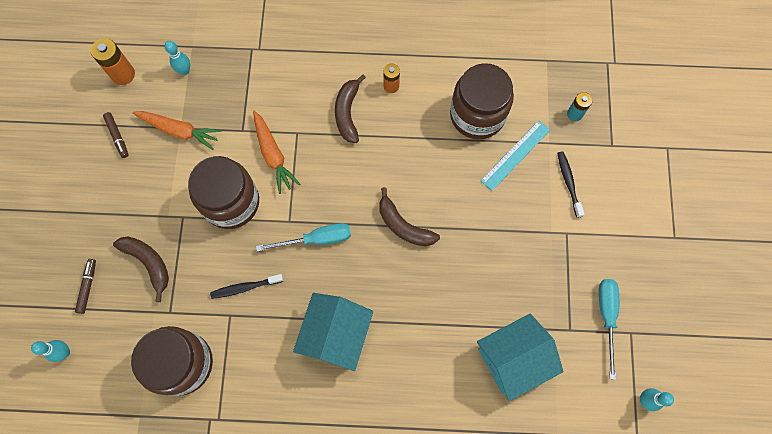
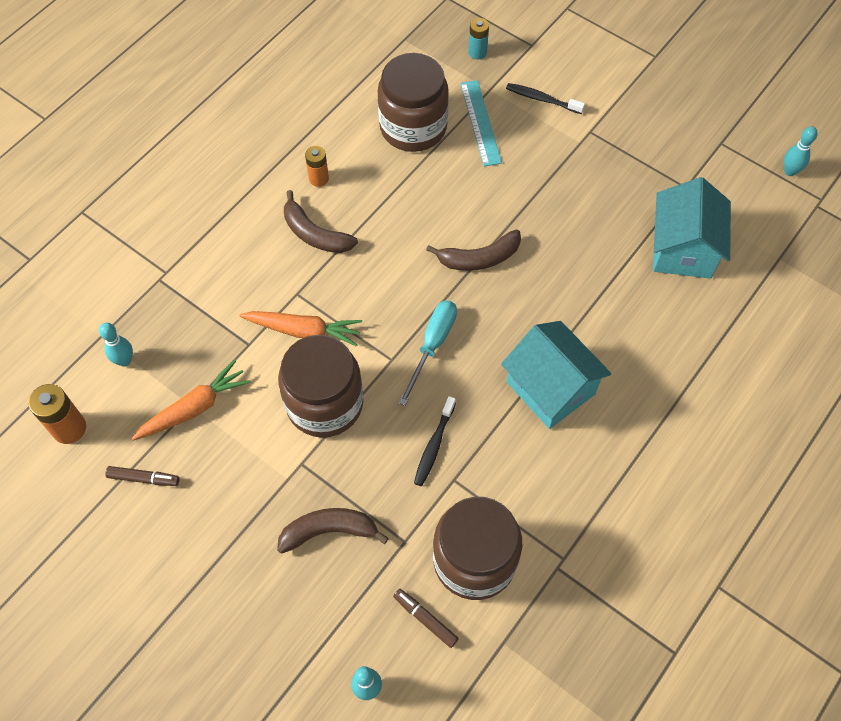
camera: 55 degrees left, 10 degrees down
(88, 287) = (306, 616): brown marker -> brown marker (425, 619)
(606, 317) = (693, 151): turquoise screwdriver -> none

